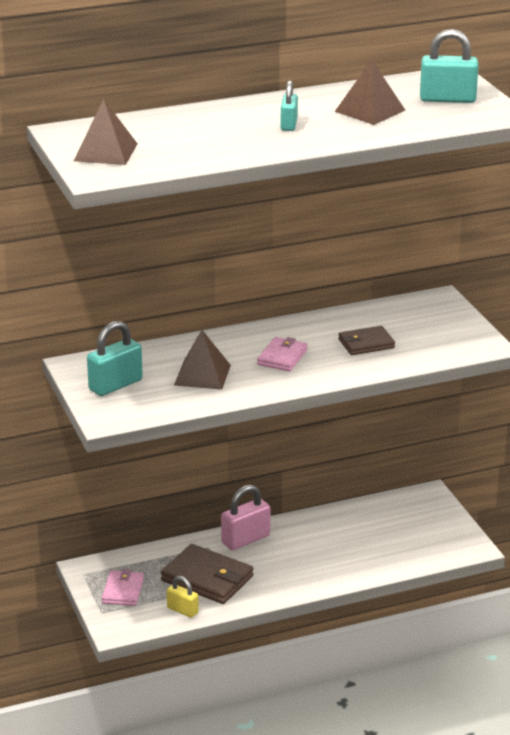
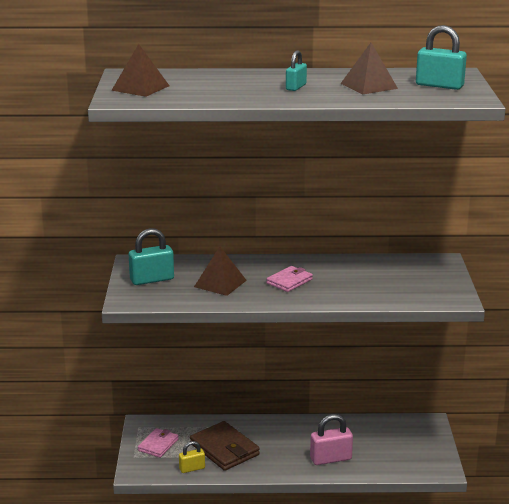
camera: 20 degrees right, 5 degrees down
(182, 610) = (192, 468): yellow padlock -> yellow padlock turned 75 degrees counterclockwise
(245, 539) = (270, 427): pink padlock -> pink padlock (330, 459)
(366, 344) = (361, 282): brown wallet -> none

